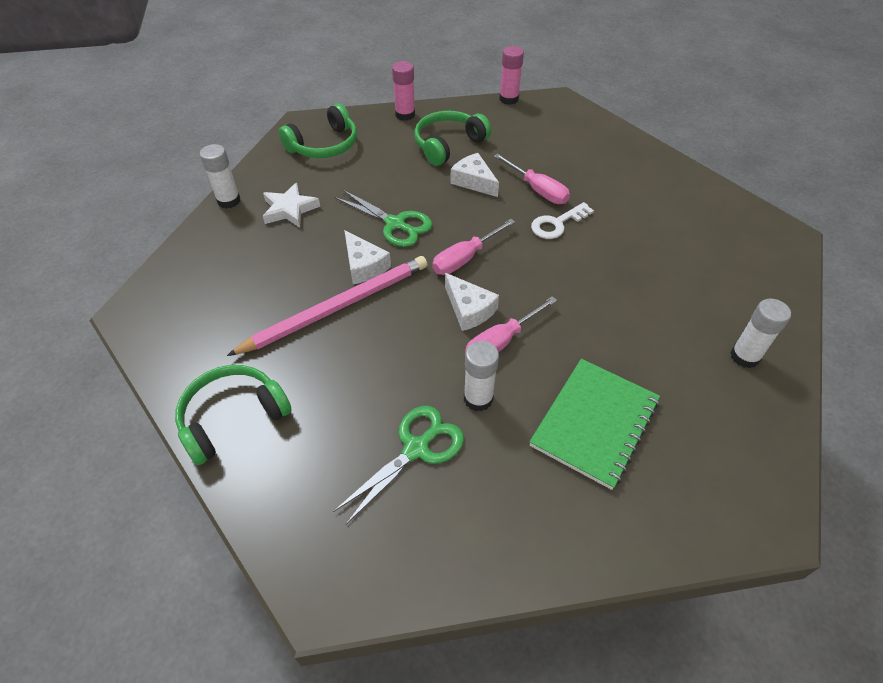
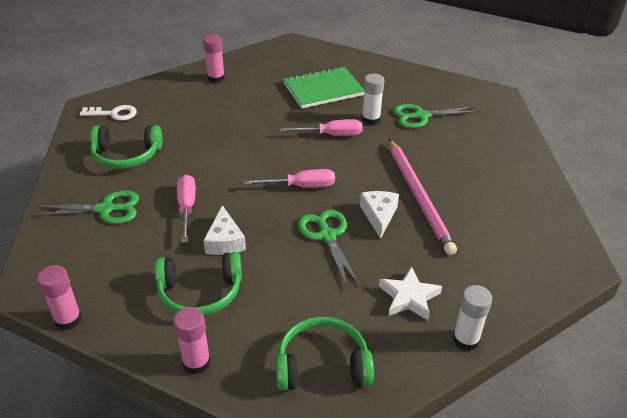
camera: 145 degrees left, 10 degrees down
(232, 417) = (519, 168): green headphones -> green headphones (126, 155)
(337, 307) = (418, 197): pink pencil -> pink pencil turned 105 degrees counterclockwise
(469, 309) = (332, 157): white cheese -> none
(557, 224) = (210, 177): white key -> white key (113, 114)
(594, 159) = (106, 209): none -> green scissors
(744, 356) = (216, 78): white glue stick -> pink glue stick

